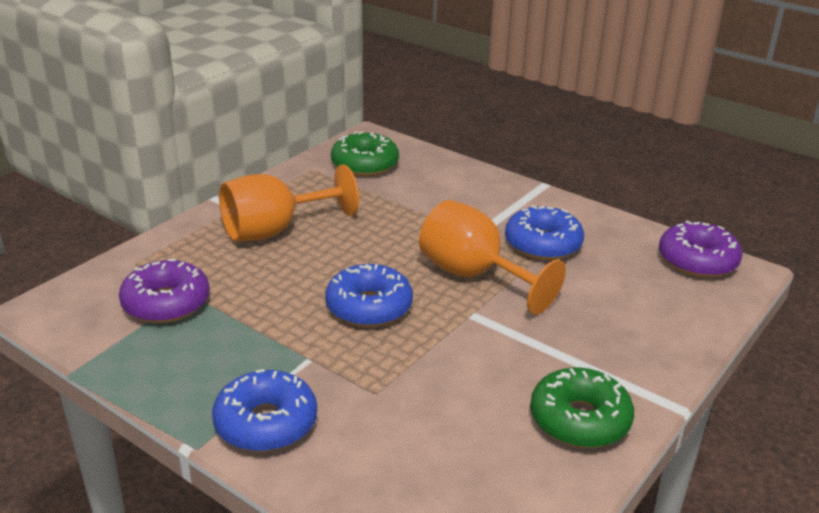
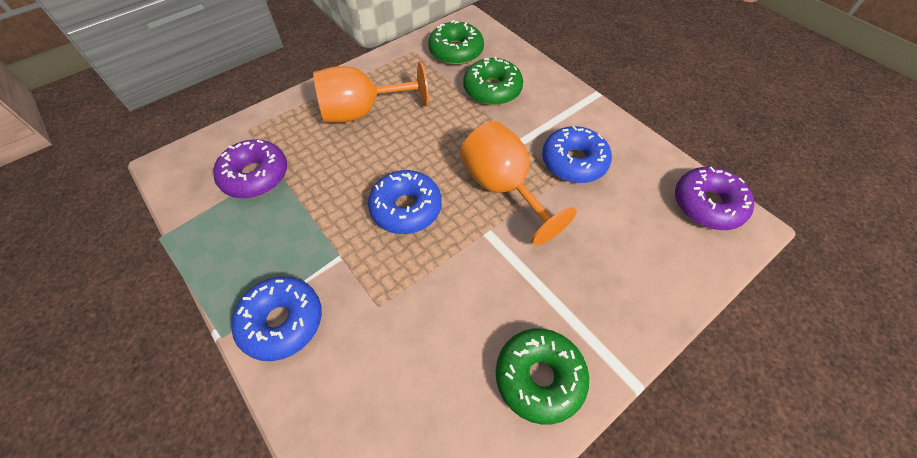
camera: 15 degrees right, 25 degrees up
(423, 194) = (492, 89): none -> green donut

